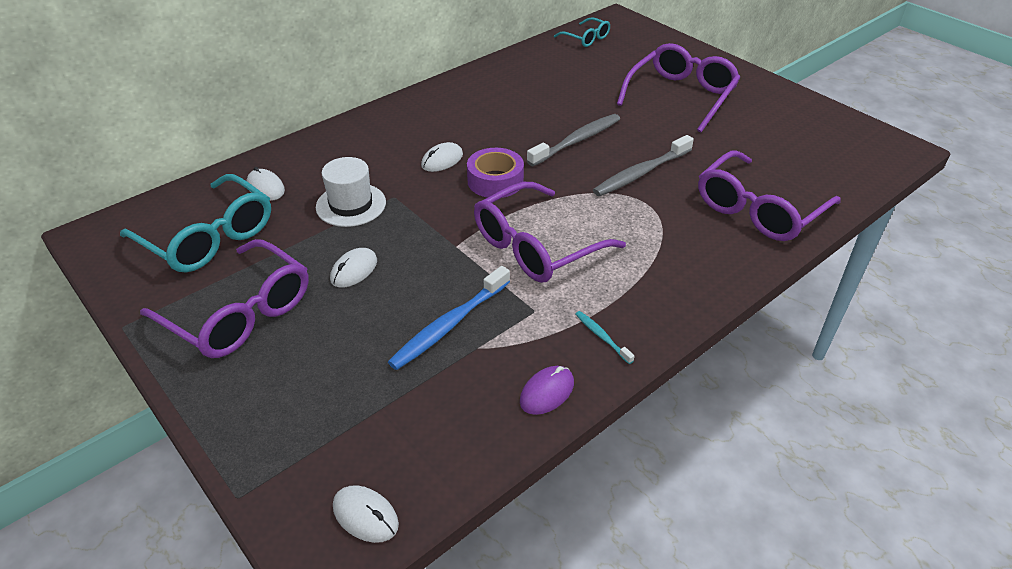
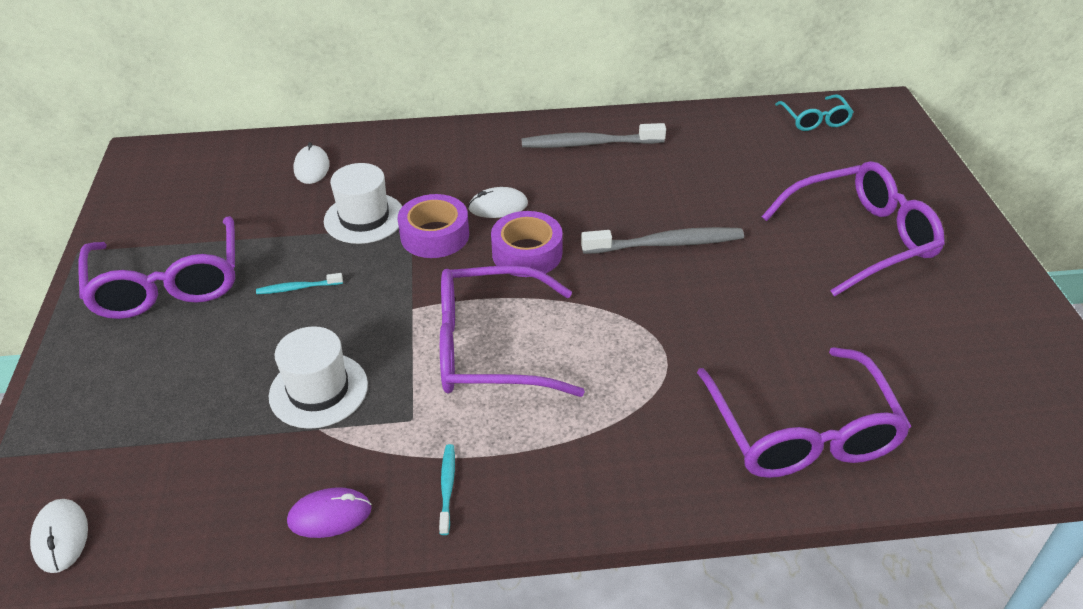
camera: 35 degrees right, 0 degrees up
(208, 237) = (219, 197): turquoise glasses -> none
(354, 270) = (298, 288): white mouse -> turquoise toothbrush
(418, 195) = (435, 235): none -> purple tape
(449, 325) = (318, 390): blue toothbrush -> white hat
(641, 173) = (700, 316): grey toothbrush -> grey toothbrush (589, 144)
(758, 210) = (801, 432): purple glasses -> purple glasses turned 90 degrees counterclockwise

